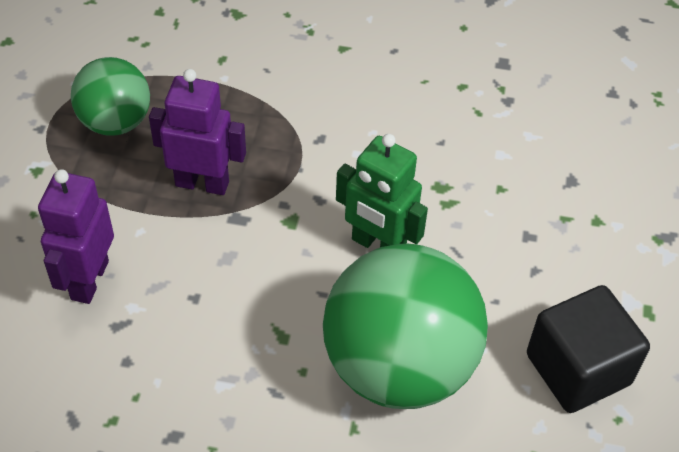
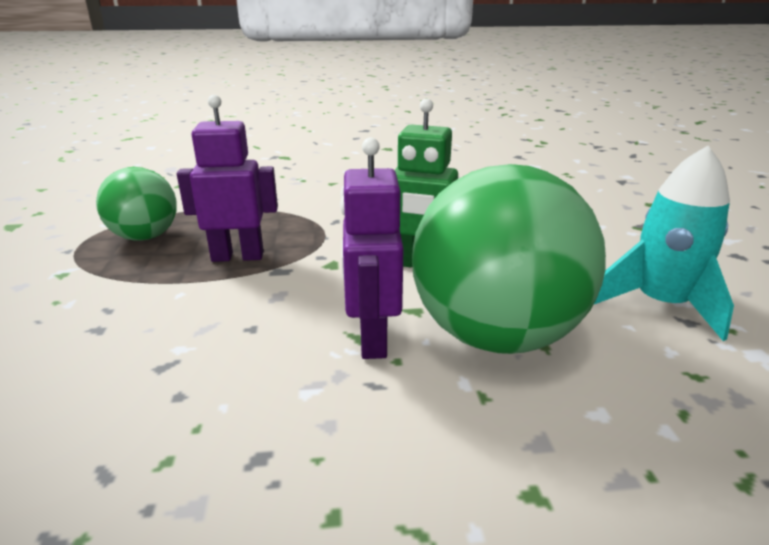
camera: 15 degrees left, 25 degrees down
(89, 280) = (123, 336): purple robot -> purple robot (372, 339)
(578, 369) = (660, 304): black cube -> turquoise rocket

